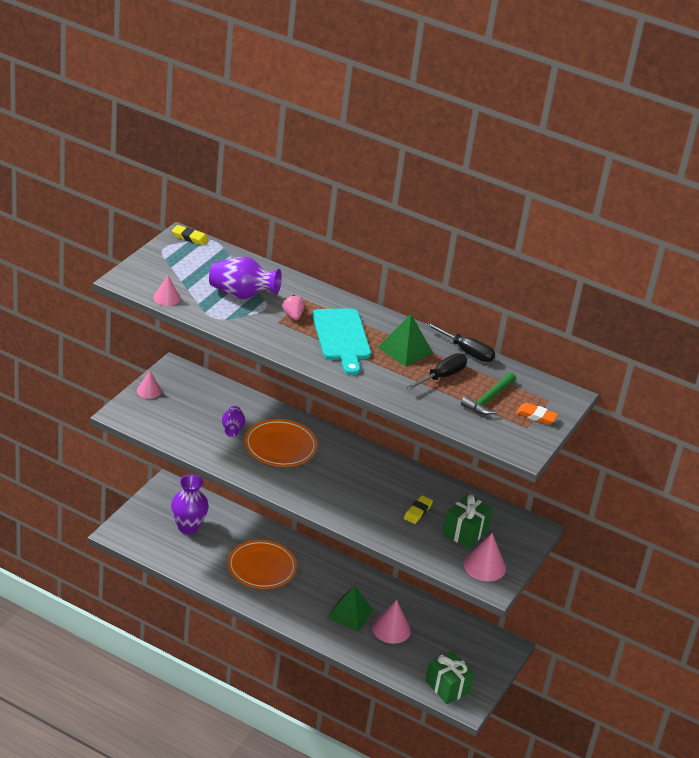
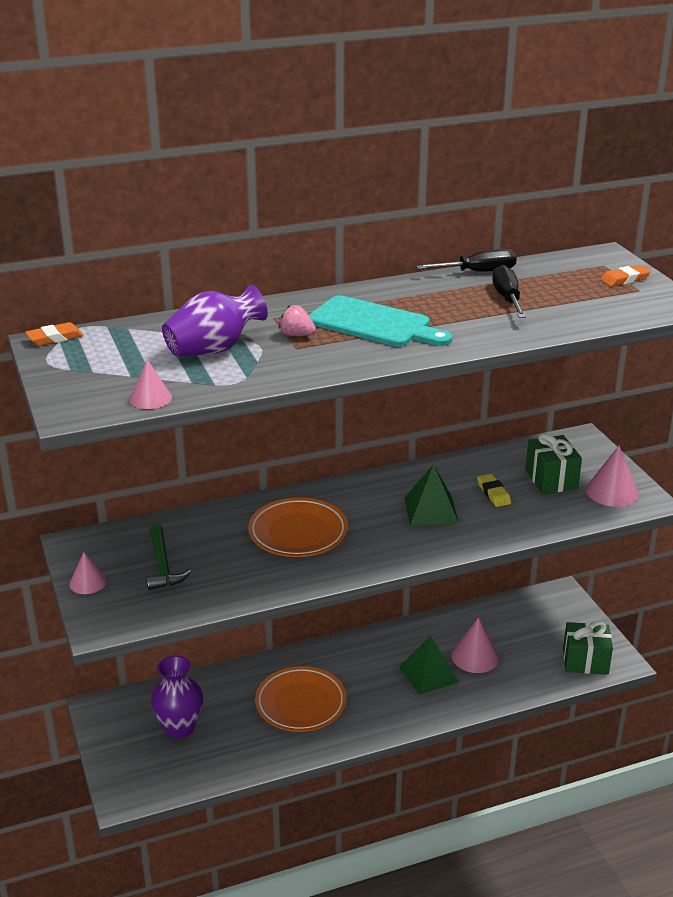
camera: 45 degrees left, 5 degrees down
(190, 237) = (55, 338): yellow eraser -> orange eraser
(232, 429) = (230, 551): purple vase -> none
(405, 350) = (438, 300): green pyramid -> green pyramid (431, 510)
(488, 399) = (572, 291): green hammer -> green hammer (162, 565)

